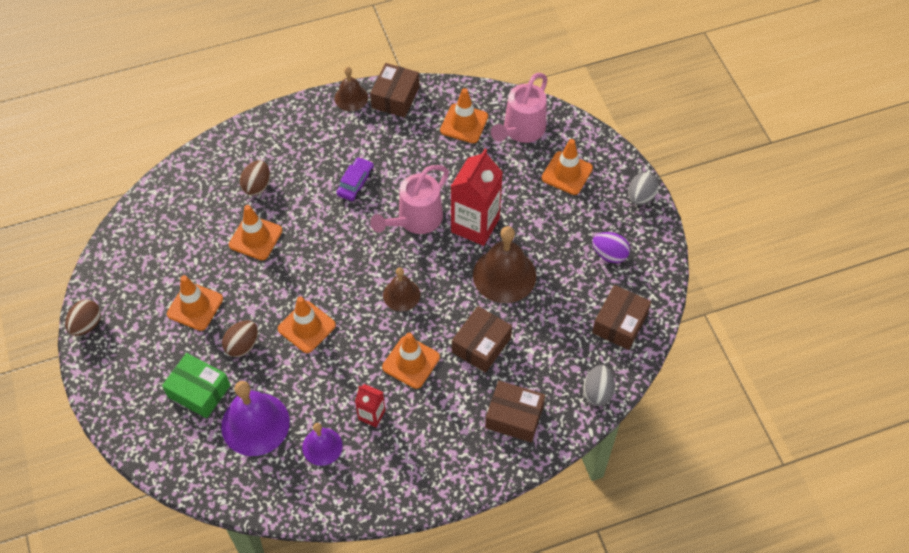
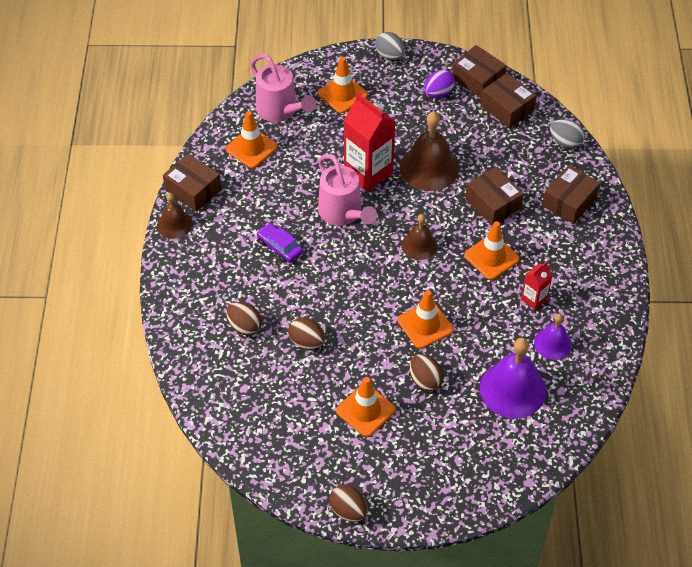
camera: 70 degrees left, 5 degrees down
(199, 391) = (462, 427): green box -> none
(255, 238) = (307, 342): orange traffic cone -> brown egg
(647, 285) = (477, 80): none -> brown box

